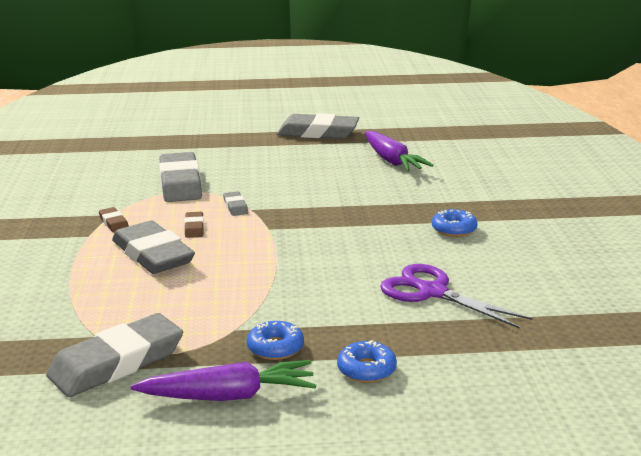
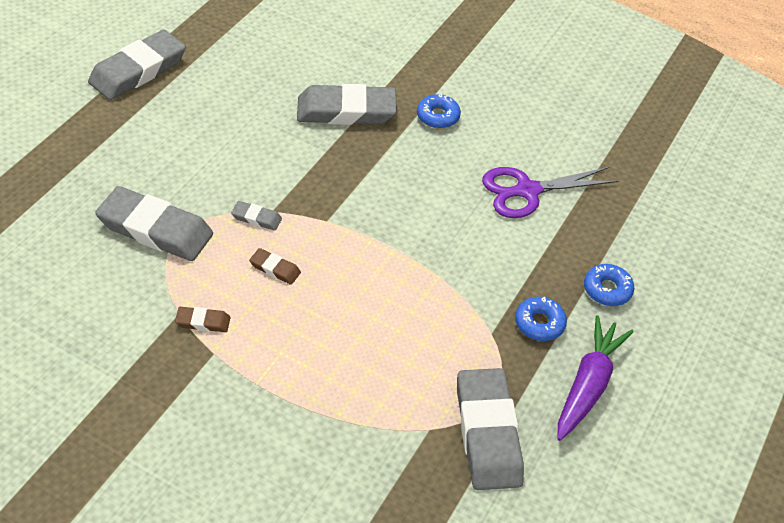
camera: 60 degrees left, 25 degrees up
(153, 254) = (305, 323): grey eraser -> grey eraser (346, 111)
(392, 161) = (265, 66): purple carrot -> none

